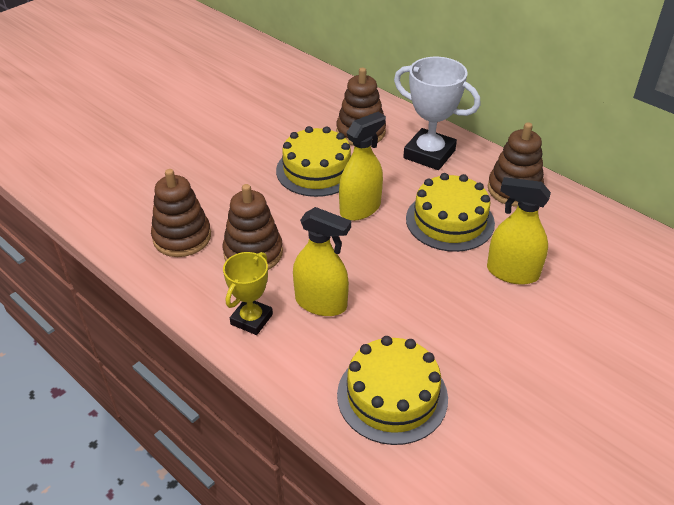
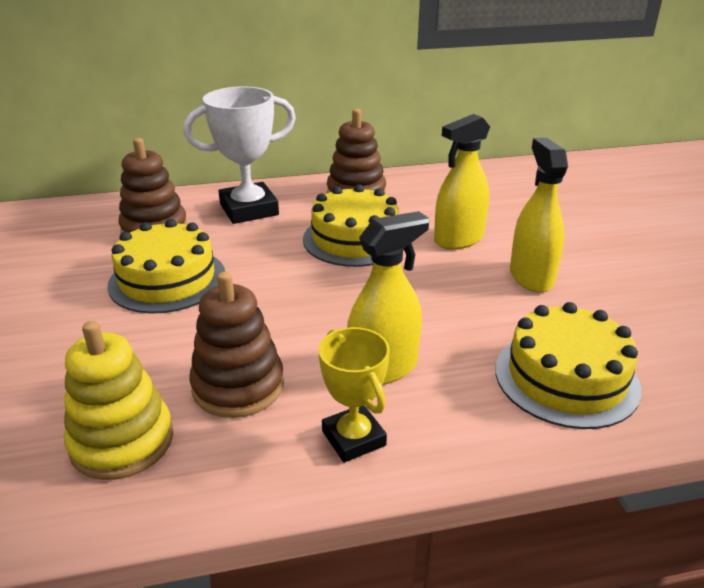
camera: 55 degrees left, 10 degrees down
(182, 237) = (122, 441): brown stacking toy -> yellow stacking toy
(360, 209) = (269, 279): yellow spray bottle -> yellow spray bottle (531, 277)

